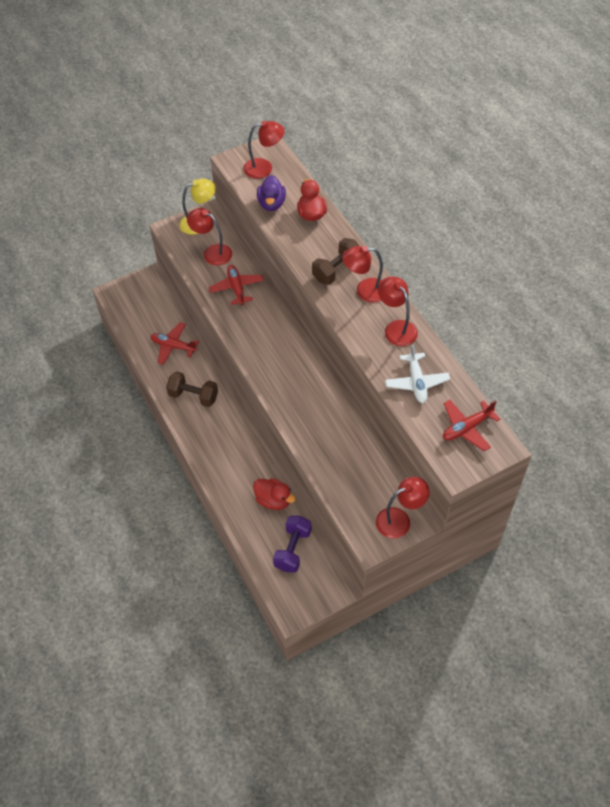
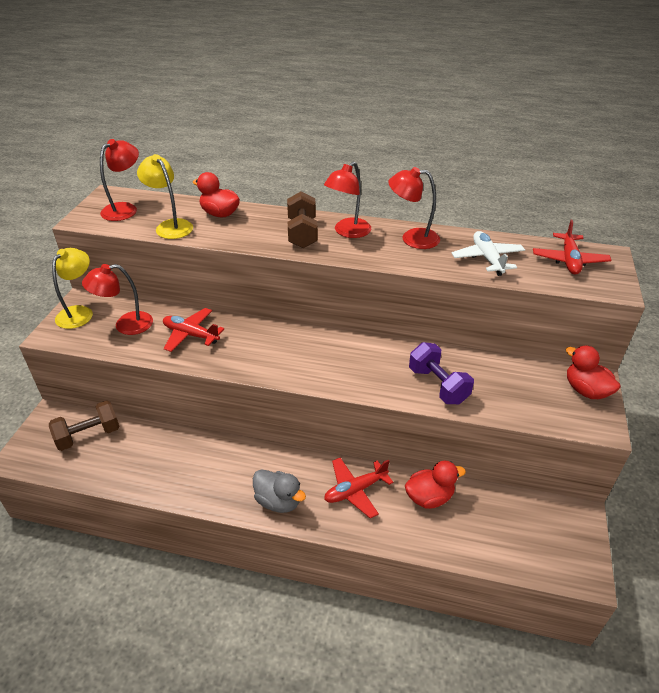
camera: 50 degrees left, 15 degrees down
(173, 346) = (154, 453): red plane -> red plane (355, 490)
(193, 396) = (233, 478): brown dumbbell -> brown dumbbell (88, 435)
(199, 429) = (278, 501): none -> grey duck
(271, 204) = (170, 226): purple duck -> yellow lamp
(293, 549) = (504, 521): purple dumbbell -> purple dumbbell (438, 385)
(399, 520) = (585, 390): red lamp -> red duck
(416, 382) = (487, 259): white plane -> white plane turned 135 degrees counterclockwise

